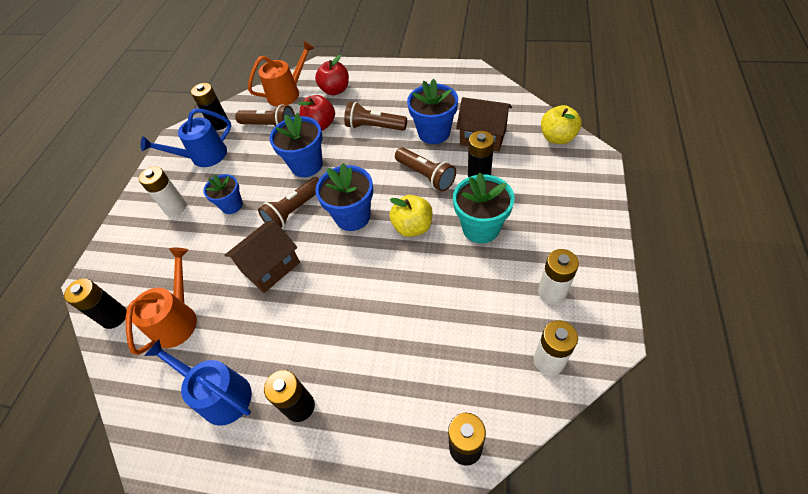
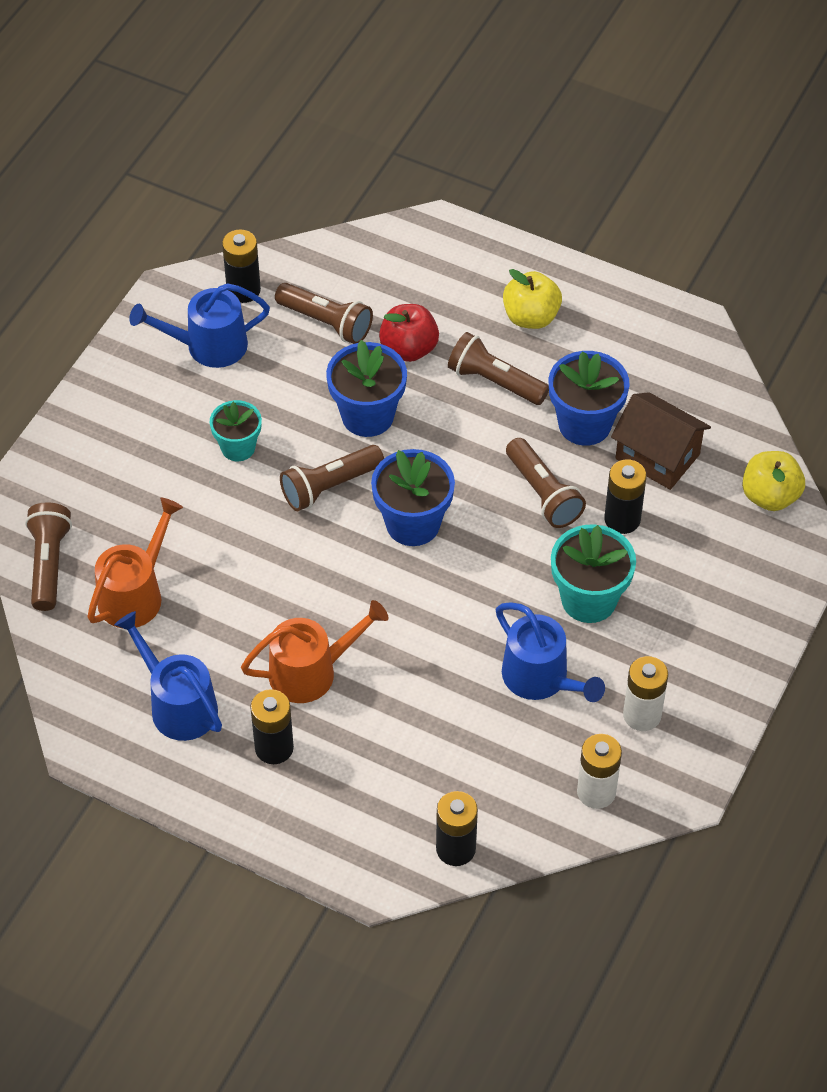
camera: 10 degrees right, 0 degrees up
(114, 317) = (49, 564): black battery -> brown flashlight
(175, 207) = (152, 423): white battery -> none
(232, 205) = (238, 447): blue flower pot -> turquoise flower pot
(270, 267) = (276, 561): brown house -> none
(287, 93) = (370, 265): orange watering can -> orange watering can (311, 672)
(335, 90) = (453, 287): red apple -> none
(412, 227) = (493, 567): yellow apple -> yellow apple (531, 317)
(472, 289) = (541, 678): none -> blue watering can

